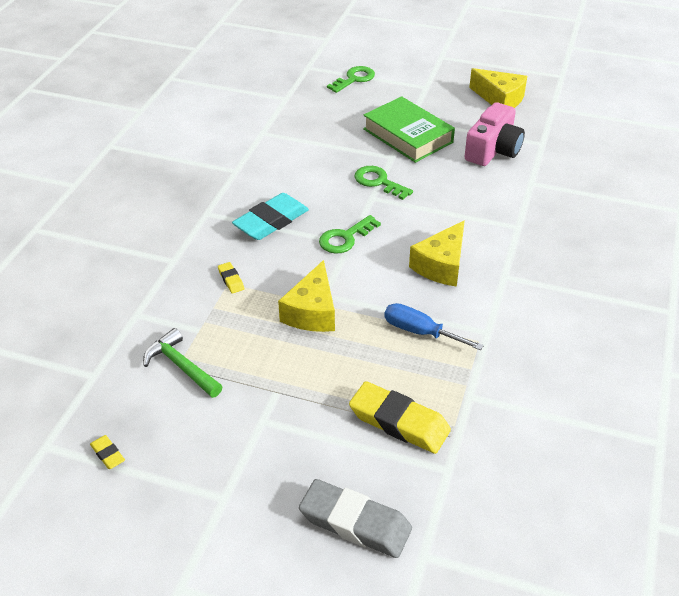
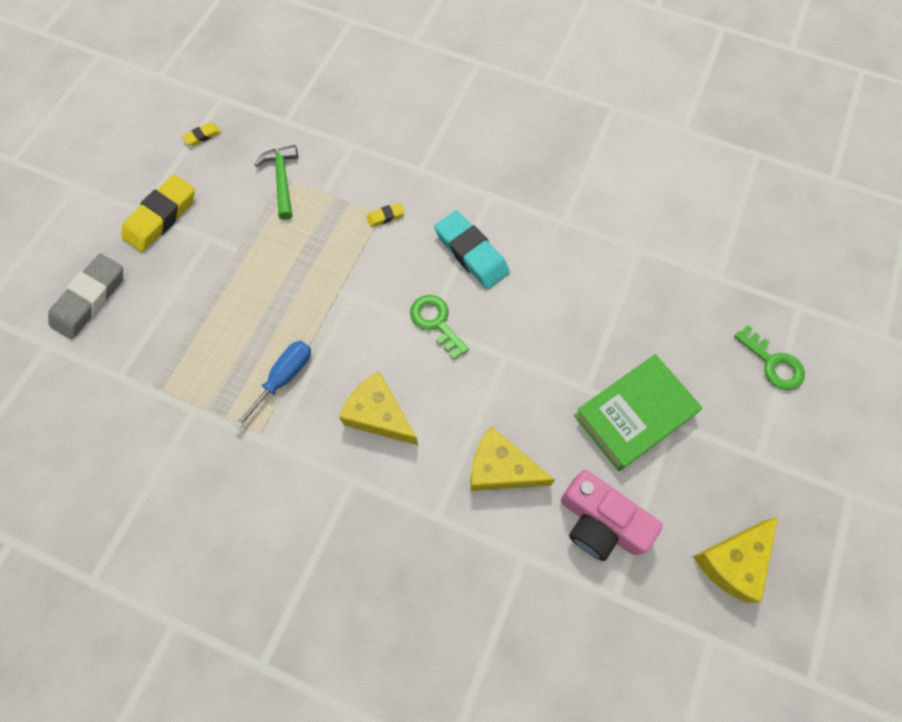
camera: 95 degrees right, 25 degrees up
(181, 366) = (282, 180): green hammer -> green hammer turned 60 degrees counterclockwise
(312, 312) = (330, 283): yellow cheese -> yellow cheese (500, 468)
(378, 182) = (535, 367): green key -> none
(399, 422) = (179, 344): yellow eraser -> yellow eraser (161, 217)

